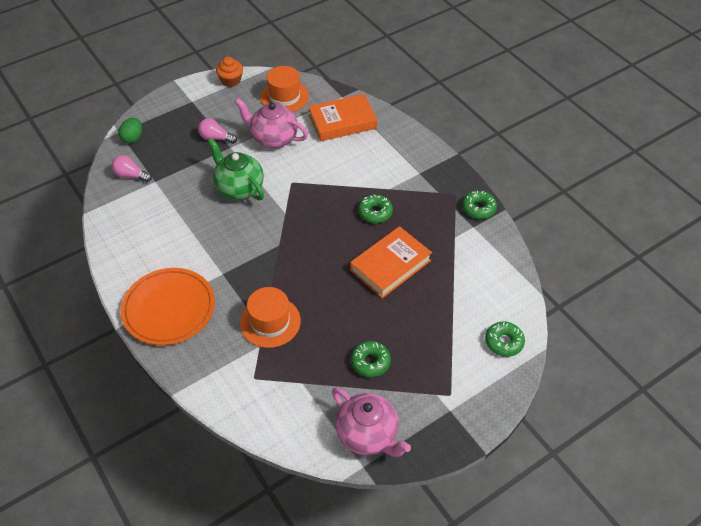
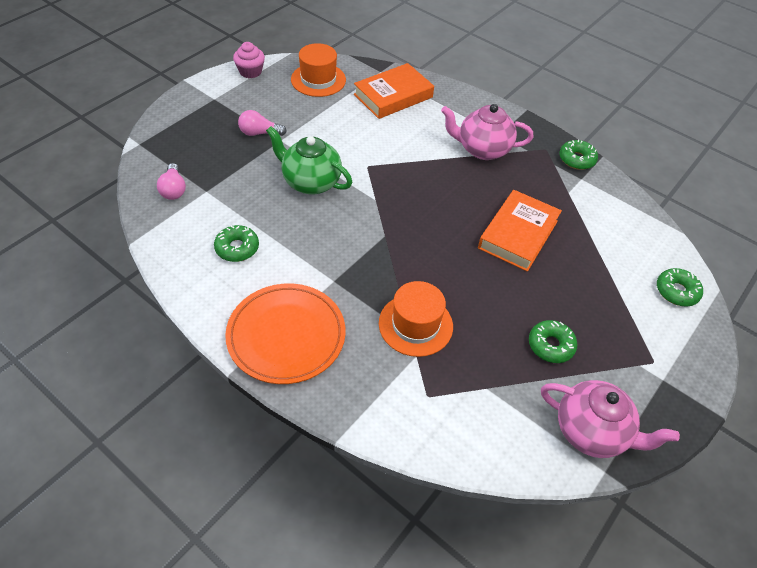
camera: 20 degrees left, 0 degrees up
(131, 175) = (174, 189): pink light bulb -> pink light bulb turned 105 degrees counterclockwise
(133, 138) = (159, 148): green egg -> none
(231, 80) = (250, 71): orange cupcake -> pink cupcake
(273, 138) = (326, 123): pink teapot -> pink teapot (482, 149)
(375, 212) = (473, 182): green donut -> green donut (237, 248)

